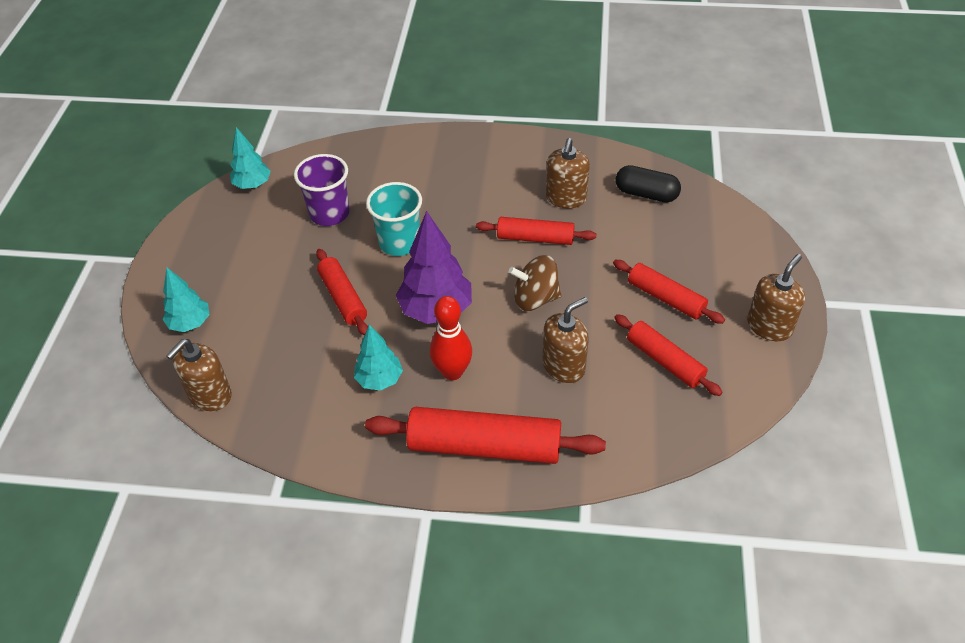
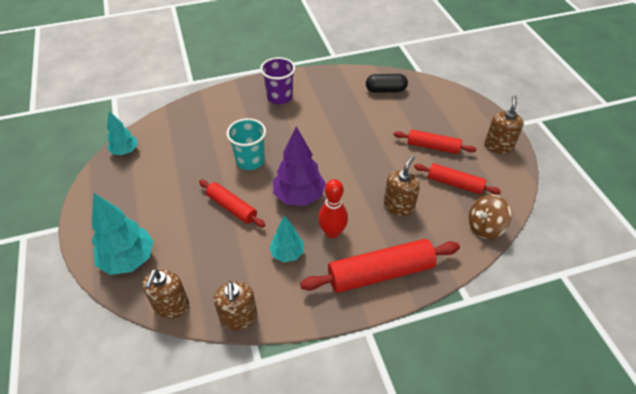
camera: 25 degrees left, 0 degrees up
(190, 323) = (129, 260): turquoise tree -> turquoise tree, size x1.65
(329, 213) = (191, 155): purple cup -> purple cup (279, 97)
(535, 238) = (335, 133): red rolling pin -> none
(535, 299) = (357, 170): brown spinning top -> brown spinning top (485, 227)
(566, 198) = (340, 105): brown soap dispenser -> brown soap dispenser (238, 317)

